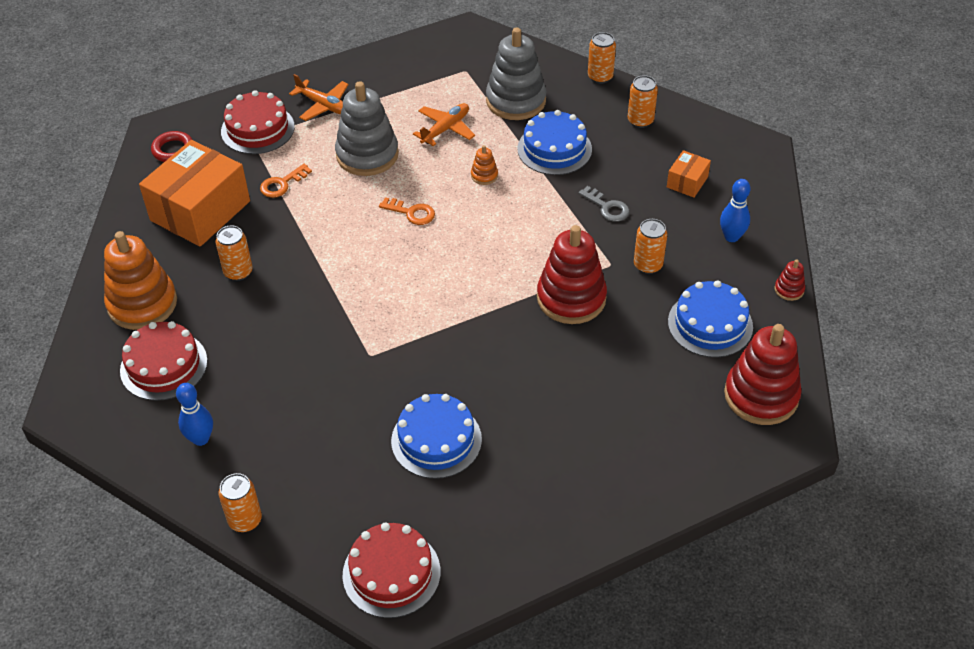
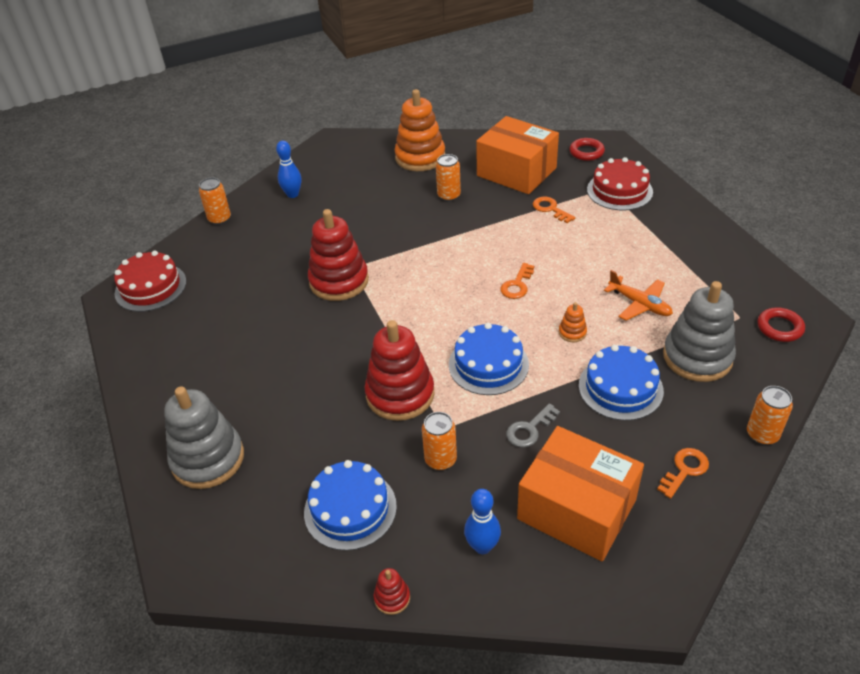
camera: 95 degrees right, 5 degrees down
(164, 365) = (361, 172): red cake -> none
(324, 105) = (659, 224): orange plane -> none
(367, 155) = (593, 254): grey stacking toy -> grey stacking toy (208, 459)
(436, 440) = (258, 306): blue cake -> blue cake (488, 364)
(479, 50) = (779, 328): none -> red ring
(640, 121) = (684, 470): orange can -> orange key
(687, 182) = (576, 509): orange box -> orange box, size x2.18
(761, 395) = (245, 545): red stacking toy -> red stacking toy (339, 281)

